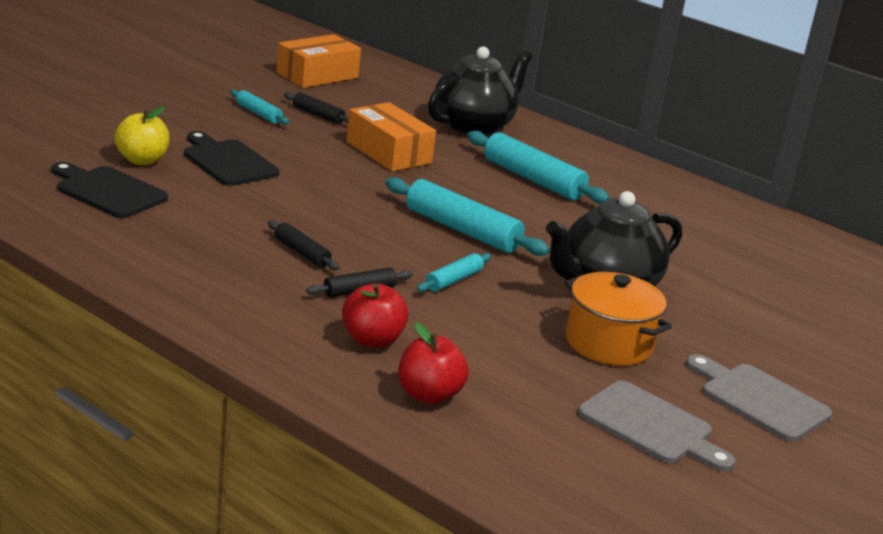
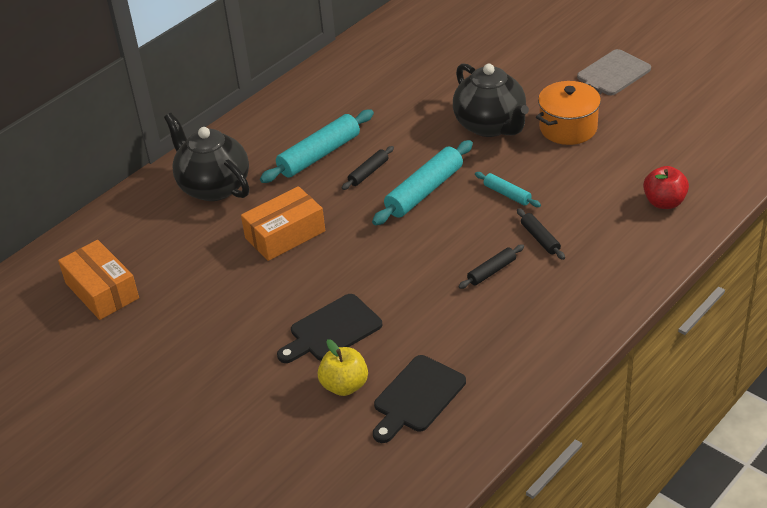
camera: 80 degrees left, 15 degrees up
(258, 114) = (214, 322): turquoise rolling pin -> none
(318, 115) = (208, 282): black rolling pin -> black rolling pin (368, 172)
(372, 340) = (607, 229): red apple -> none
(651, 426) = (659, 117): grey cutting board -> none

